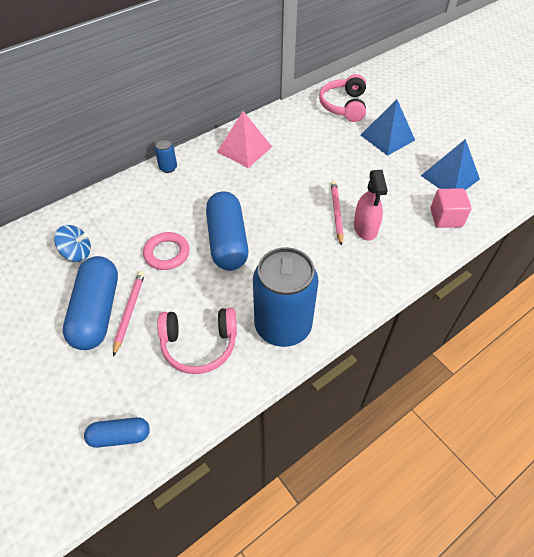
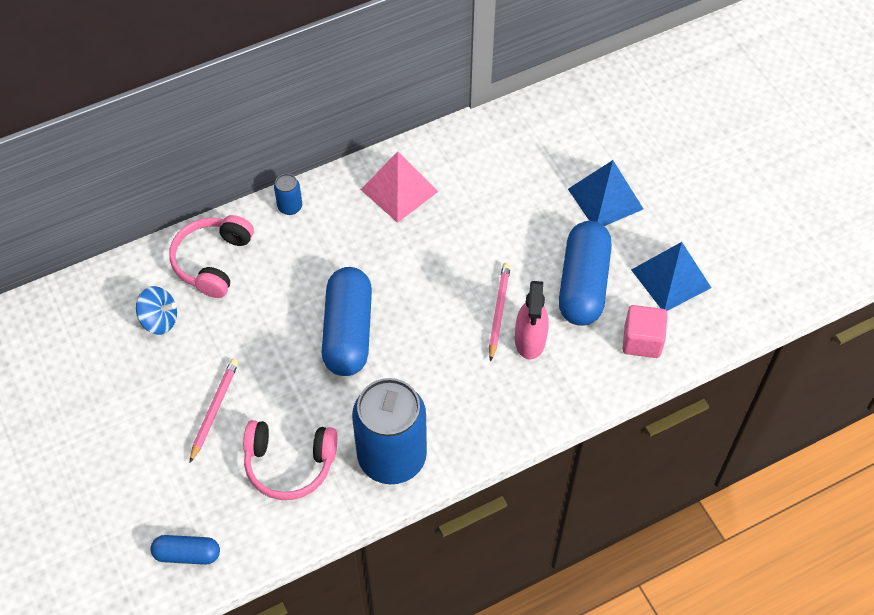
camera: 10 degrees right, 5 degrees up
(97, 312) = (176, 404): blue capsule -> blue capsule (583, 284)
(167, 253) = (269, 338): pink ring -> none
(344, 106) = (559, 133): pink headphones -> pink headphones (213, 261)

